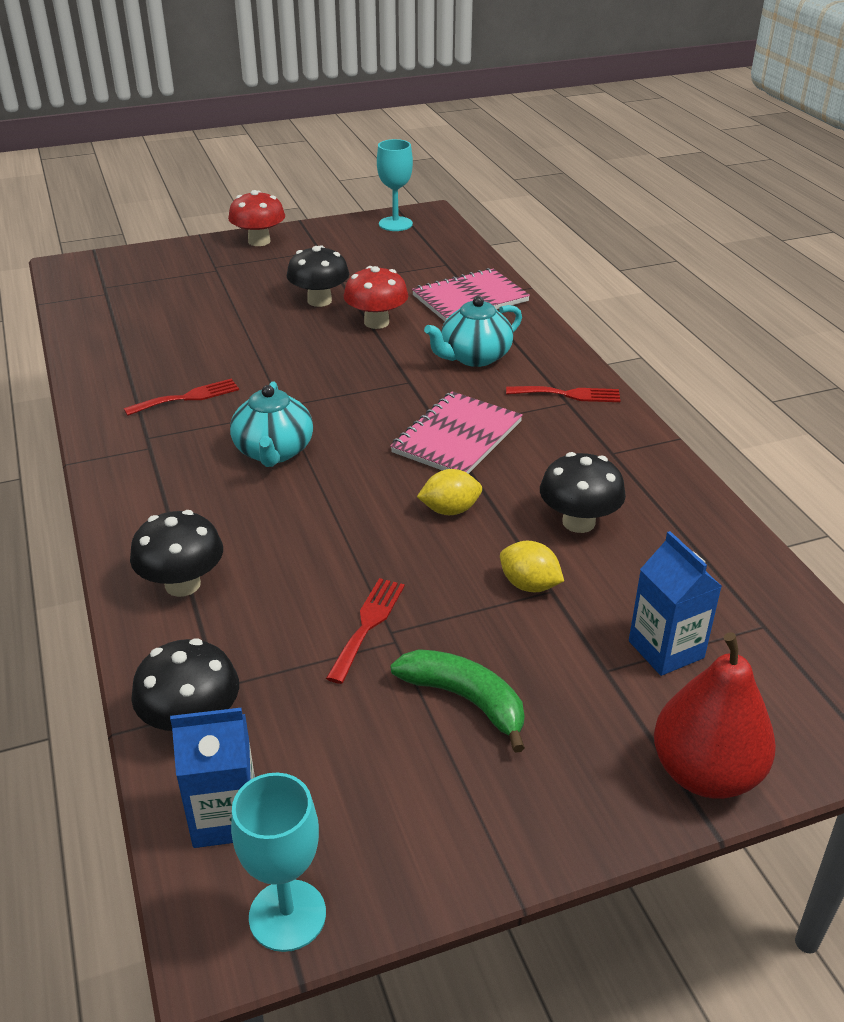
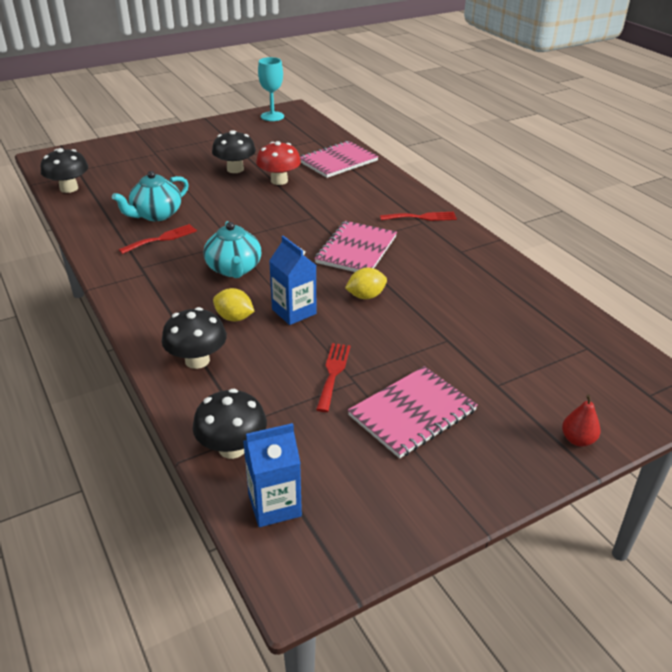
camera: 10 degrees left, 0 degrees up
(259, 241) = (180, 133): red mushroom -> none
(287, 915) = (336, 560): turquoise goblet -> none
(465, 700) = (412, 413): green banana -> pink notebook
(474, 357) = (352, 198): turquoise teapot -> turquoise teapot (156, 215)
(529, 585) = (432, 338): yellow lemon -> yellow lemon (234, 318)
(578, 522) = (452, 296): black mushroom -> black mushroom (69, 188)
(666, 649) = (531, 368): blue carton -> blue carton (294, 311)
(705, 773) = (577, 440): red pear -> red pear, size x0.49

